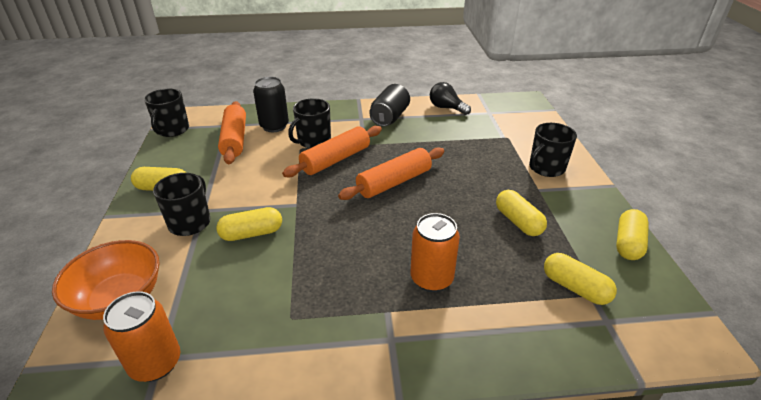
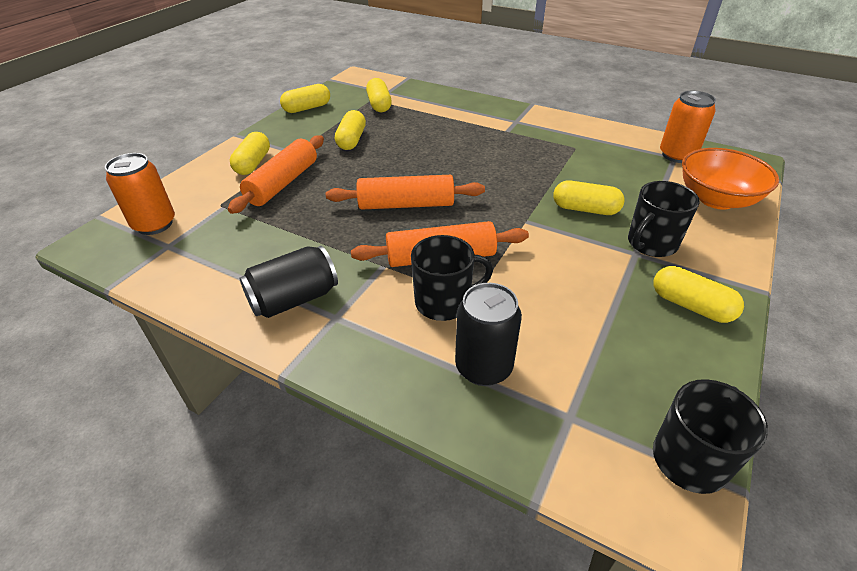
camera: 145 degrees left, 5 degrees up
(235, 139) = (565, 364): orange rolling pin -> orange rolling pin (283, 183)
(431, 279) = (460, 134): orange can -> orange can (154, 224)
(446, 108) = (199, 279): black light bulb -> none
(546, 168) = (253, 163): black mug -> yellow capsule

